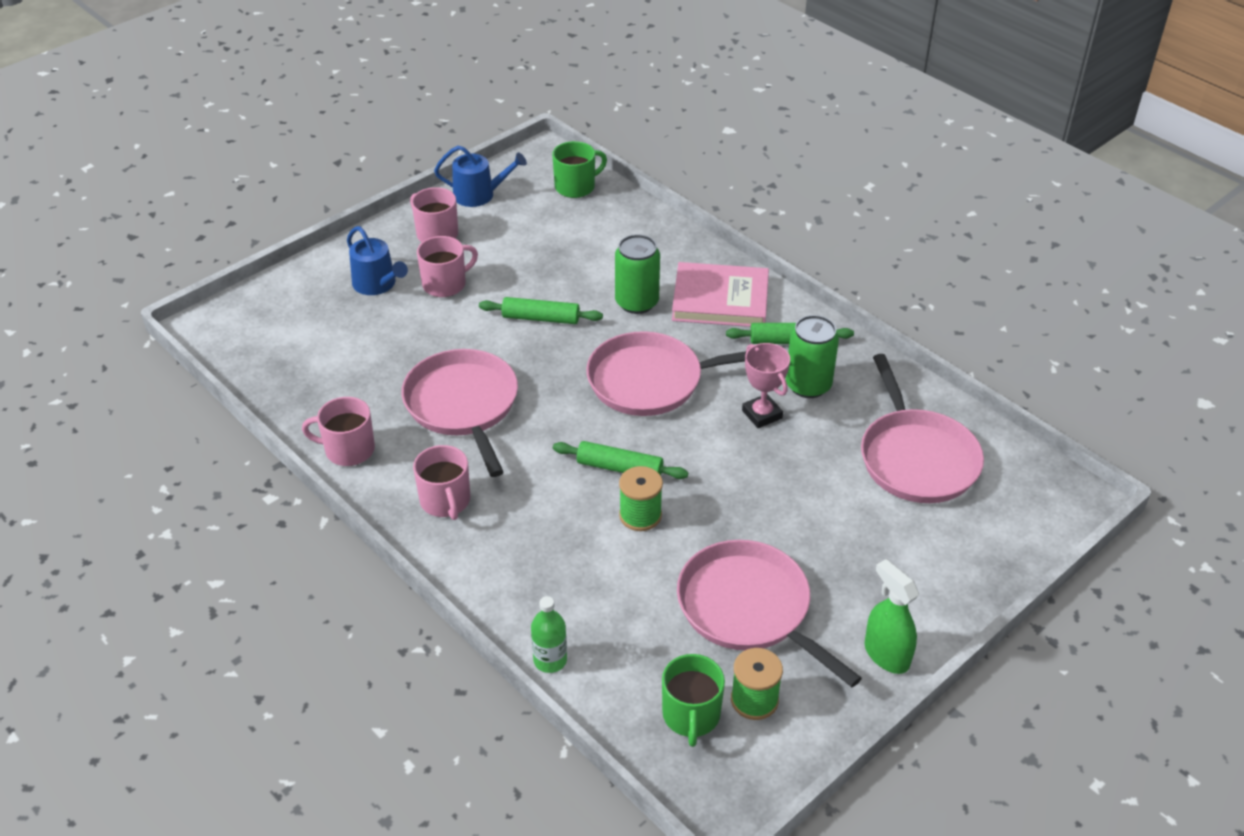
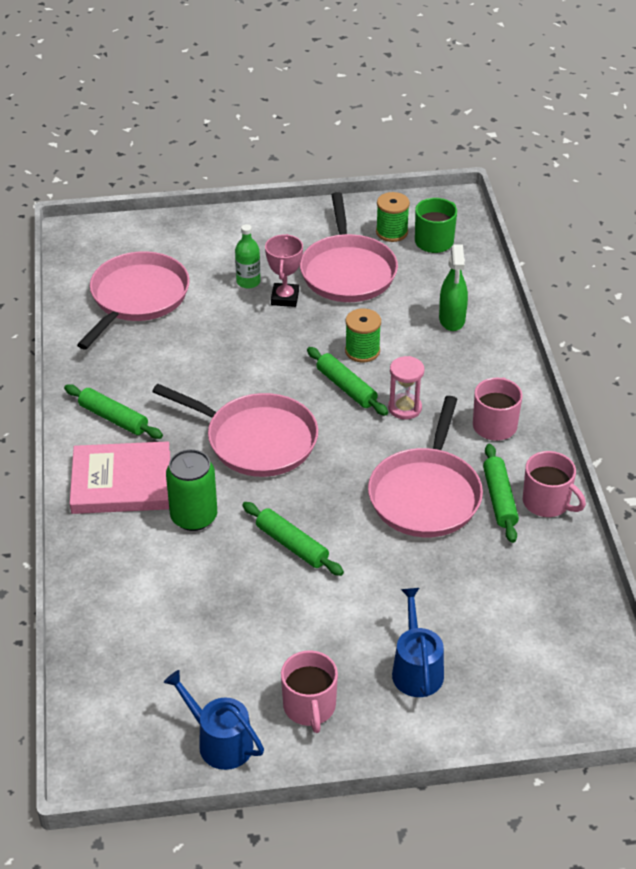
camera: 145 degrees left, 0 degrees up
(394, 432) = (499, 499): none -> green rolling pin
(445, 284) = (348, 632): pink mug -> none
(546, 475) = (405, 408): none -> pink hourglass
(550, 660) = (495, 300): green bottle -> green bottle (248, 282)
(576, 187) = (109, 693): green mug -> none
(720, 299) = (121, 482): pink book -> pink book turned 45 degrees counterclockwise
(762, 414) = (203, 374): pink trophy -> pink trophy (285, 298)
(808, 385) = (144, 378): green can -> none
(886, 655) = (294, 218): green spray bottle -> green spray bottle (452, 319)

